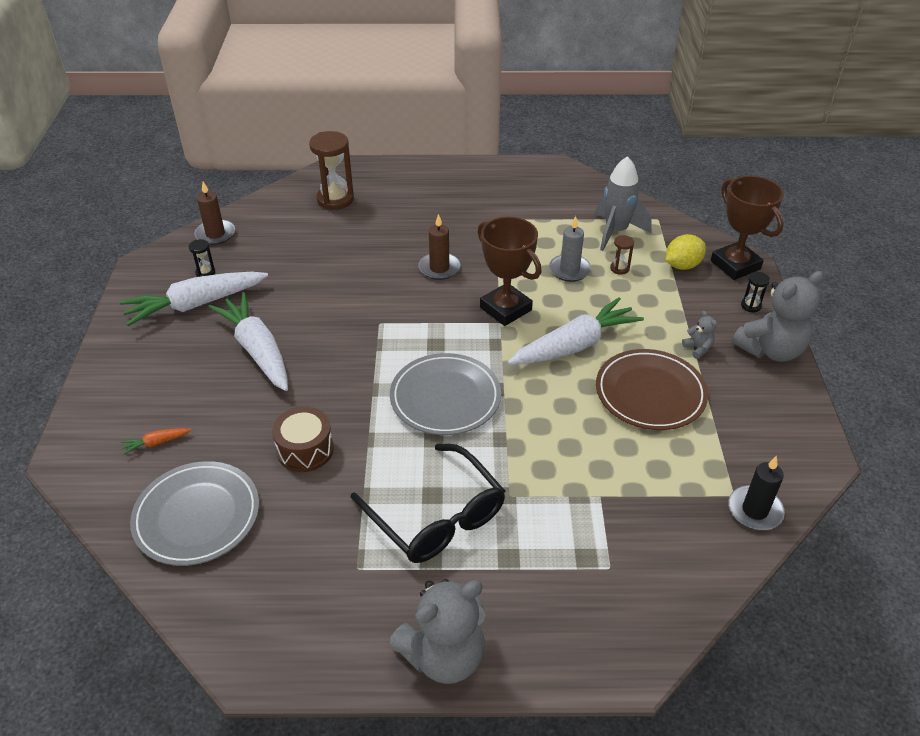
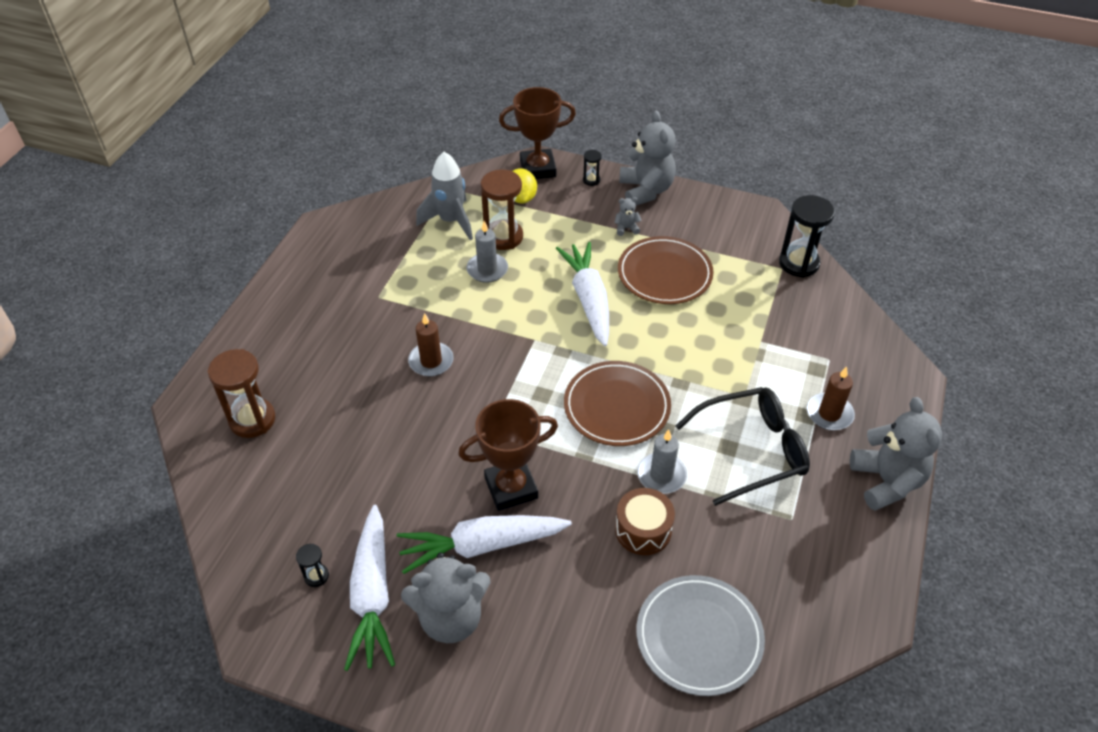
camera: 70 degrees left, 5 degrees up
(156, 443) = (586, 664): orange carrot -> none
(184, 351) = (451, 617): none -> grey teddy bear
(215, 234) = (244, 554): brown candle -> brown candle (829, 414)
(374, 449) = (661, 475): none -> grey candle
(445, 398) = (616, 407): grey plate -> brown plate
(505, 309) = (518, 330): brown trophy -> brown trophy (511, 488)
(619, 268) = (503, 237): brown hourglass -> brown hourglass, size x2.11
(754, 510) = (798, 263): black candle -> black hourglass

